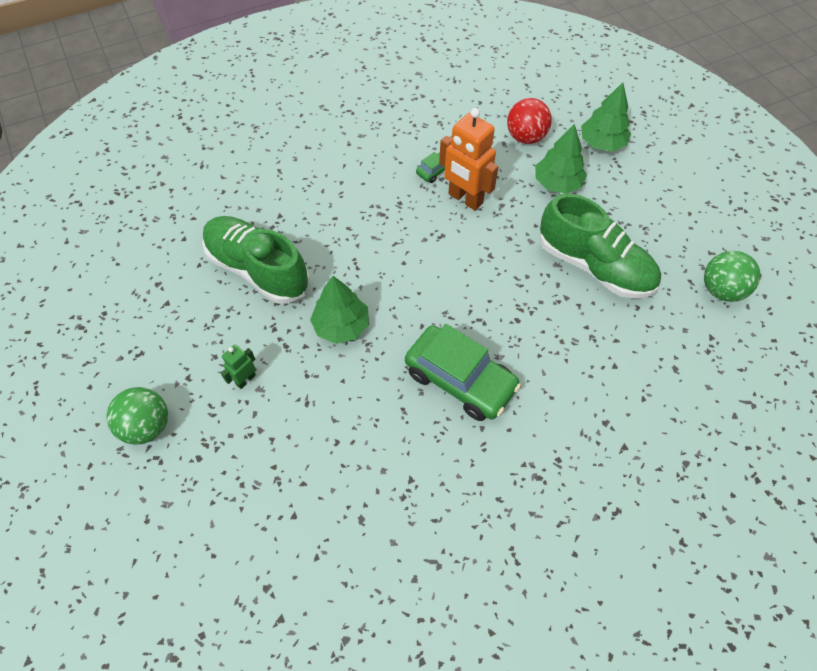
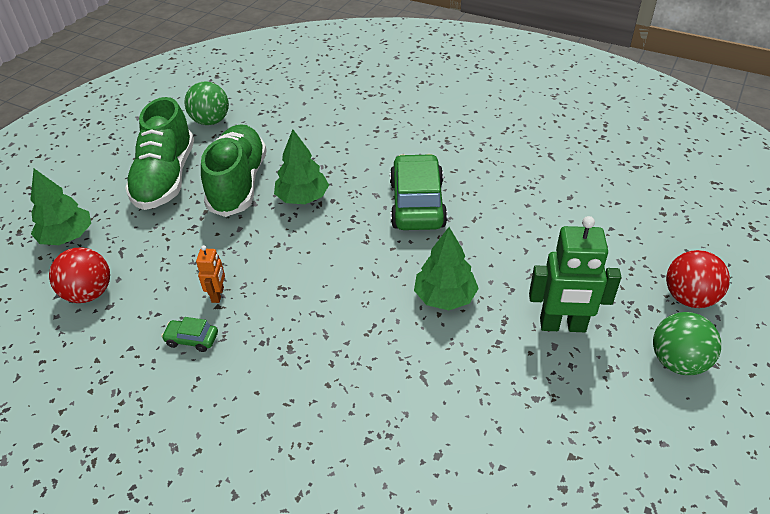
camera: 125 degrees left, 15 degrees down
(176, 497) = (689, 298): none -> red ball
(245, 380) = (562, 326): green robot -> green robot, size x1.99
(258, 269) = (452, 404): green shoe -> green shoe (165, 178)
(465, 199) = (218, 295): orange robot -> orange robot, size x0.50
(557, 183) = (149, 242): green tree -> green tree (302, 198)

